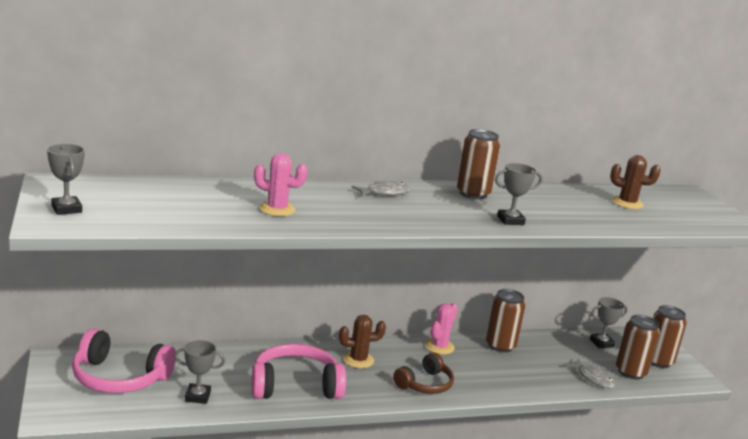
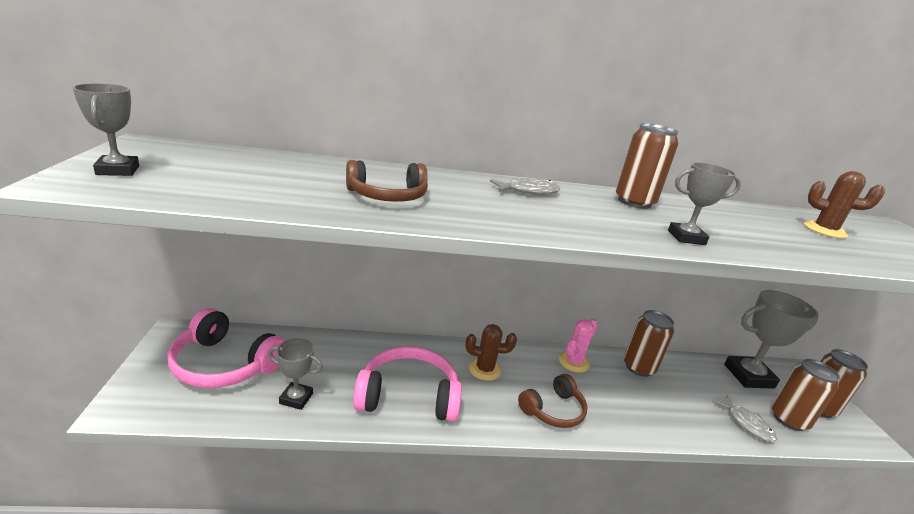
camera: 10 degrees right, 5 degrees up
(277, 209) = (388, 196): pink cactus -> brown headphones
(601, 343) = (748, 376): grey trophy -> grey trophy, size x1.81

